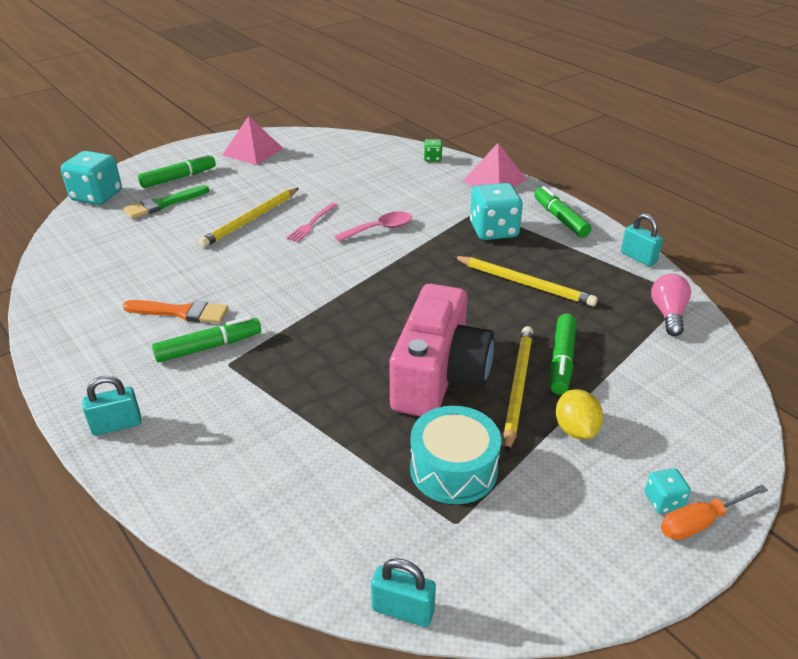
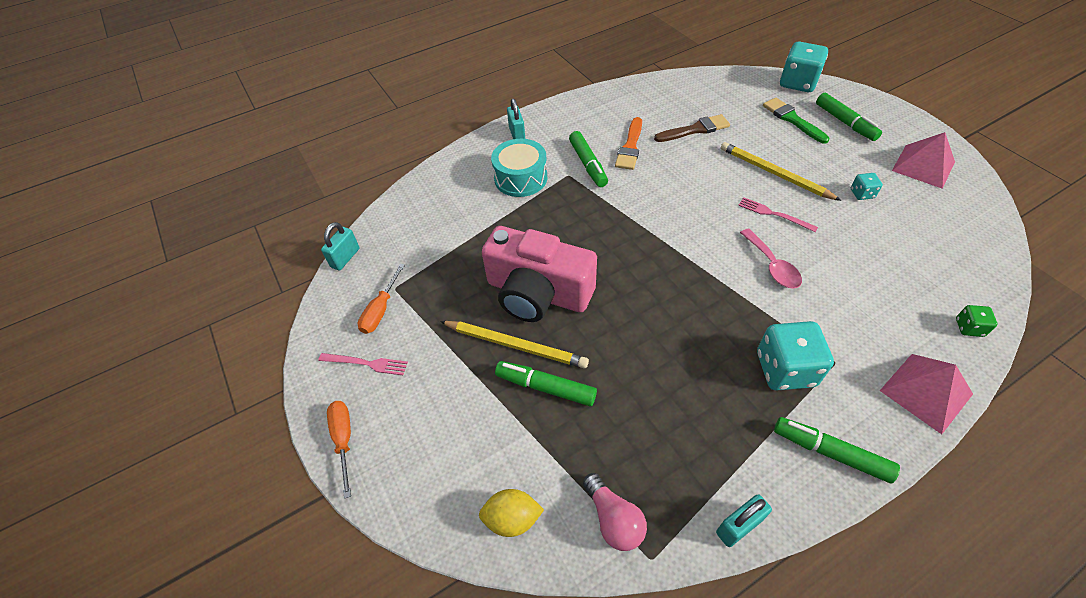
camera: 100 degrees right, 15 degrees up
(161, 264) = (695, 130): none -> brown brush
(453, 469) = (439, 291): turquoise drum -> turquoise drum (520, 178)
(499, 530) = (381, 310): none -> orange screwdriver
(524, 283) = (674, 381): yellow pencil -> none
(560, 218) = (830, 452): green marker -> green marker turned 135 degrees counterclockwise
(575, 429) = (458, 377): yellow lemon -> yellow lemon (512, 519)
(589, 526) = (366, 363): none -> pink fork
(663, 501) = (371, 420): turquoise dice -> turquoise dice (862, 194)
(668, 314) = (613, 519): pink light bulb -> pink light bulb turned 45 degrees clockwise

